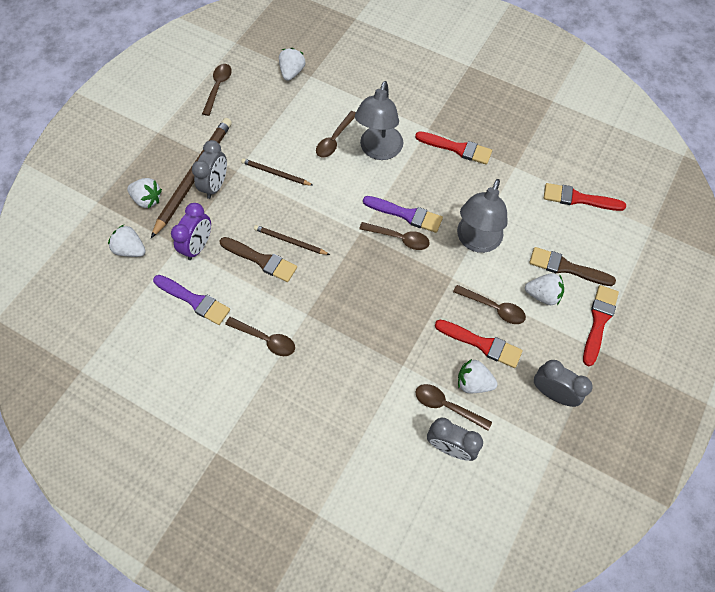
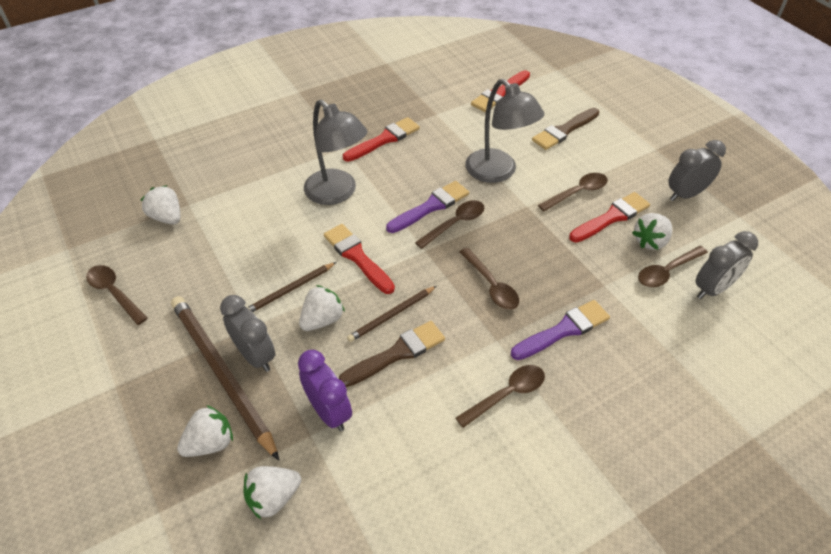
camera: 60 degrees left, 15 degrees down
(194, 300) = (406, 450): purple brush -> purple brush (563, 330)
(334, 139) = (291, 221): brown spoon -> brown spoon (491, 285)
(542, 295) = (583, 156): white strawberry -> white strawberry (322, 320)
(599, 321) = (629, 136): red brush -> red brush (357, 257)

